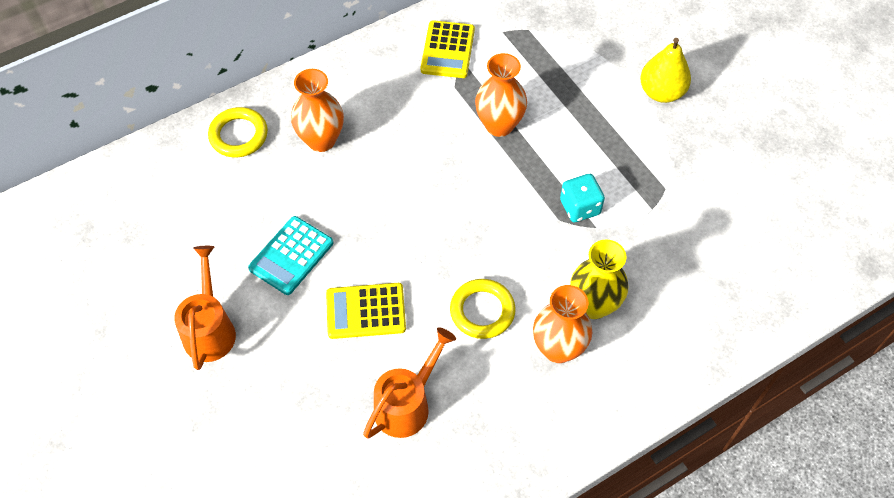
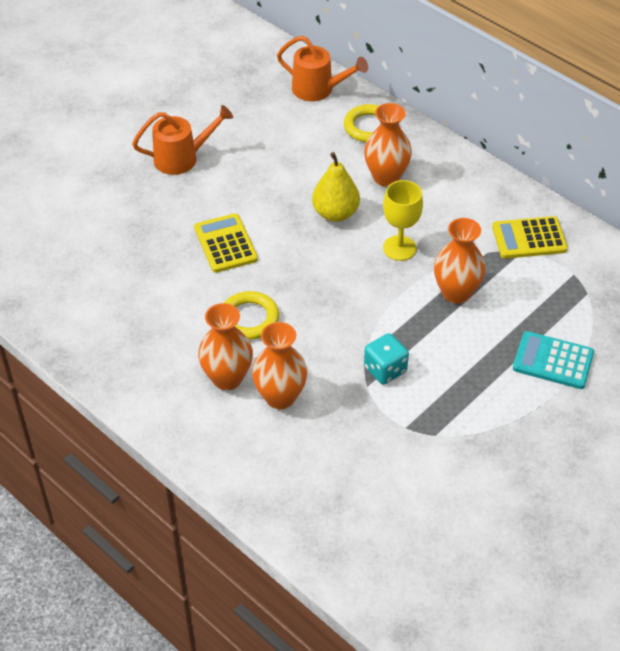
camera: 75 degrees right, 10 degrees down
(291, 256) = (263, 187): turquoise calculator -> turquoise calculator (553, 361)
(407, 403) = (148, 288): orange watering can -> orange watering can (318, 90)
(426, 155) = (399, 248): none -> yellow goblet
(593, 305) = (280, 397): yellow vase -> orange vase
(661, 92) = (558, 415): yellow pear -> yellow pear (335, 213)

